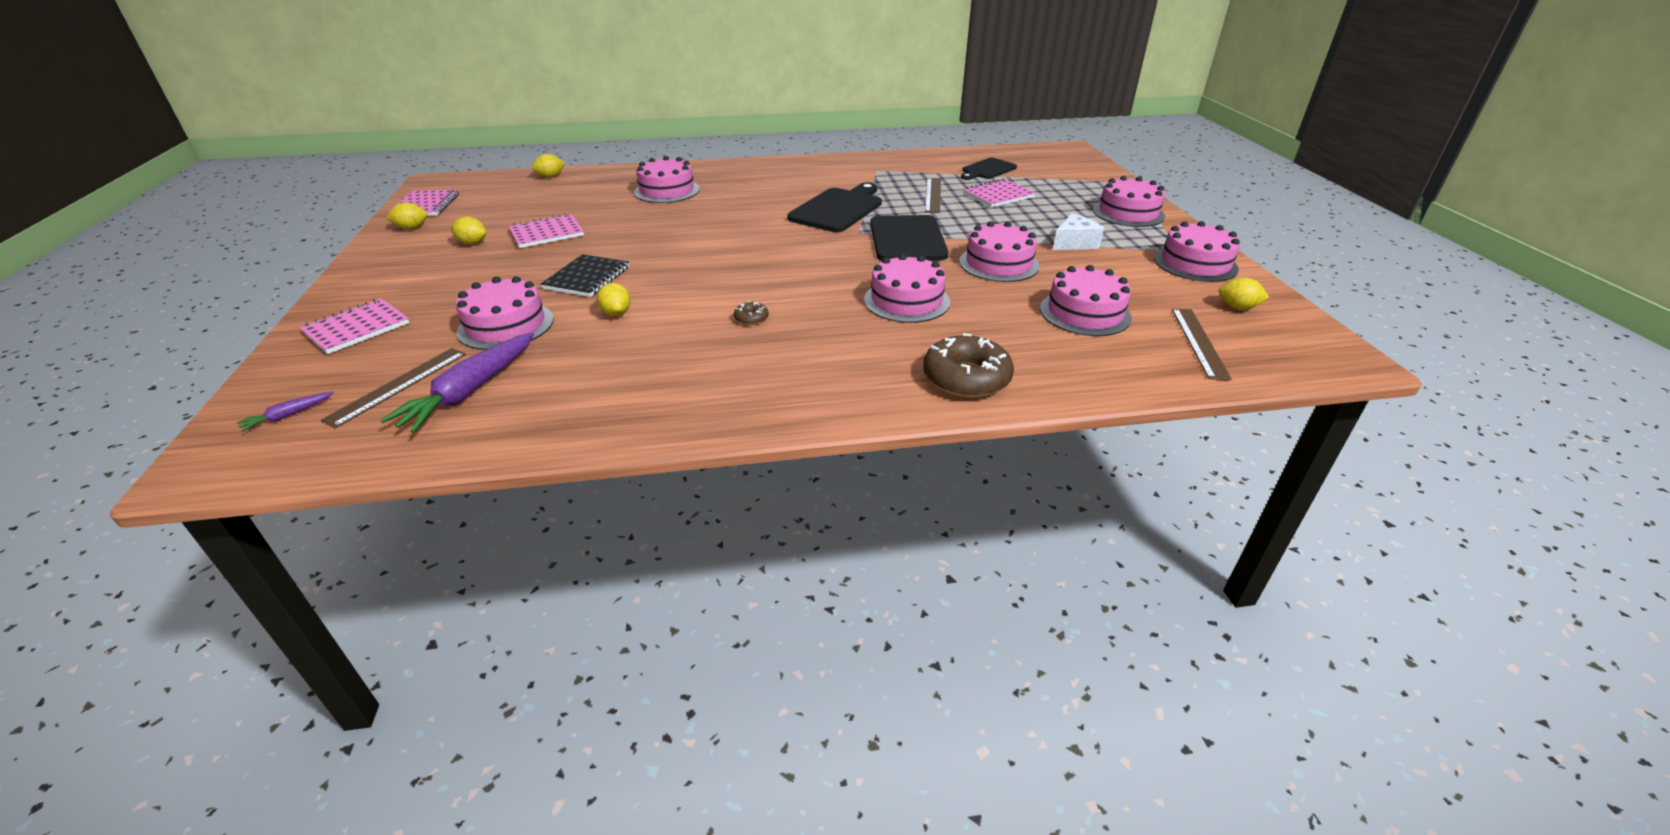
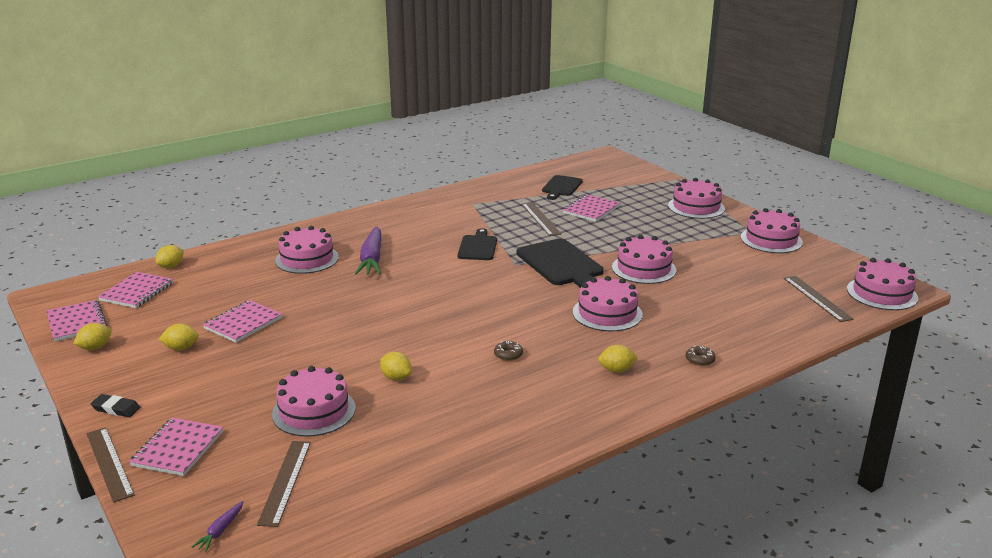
camera: 25 degrees left, 10 degrees down
(292, 326) = (109, 463): none -> brown ruler
(359, 281) = (116, 409): none -> black eraser
(471, 391) = (353, 468): purple carrot -> purple carrot (372, 259)
(499, 191) = (137, 292): none -> pink notebook
(587, 278) = (334, 354): black notebook -> none
(838, 209) = (478, 247): black cutting board -> black cutting board, size x0.62
(966, 378) = (700, 360): brown donut -> brown donut, size x0.44
(1074, 243) = (681, 240): white cheese -> none
(1085, 313) = (733, 294): pink cake -> pink cake (882, 293)
(1237, 307) = (820, 267): yellow lemon -> yellow lemon (616, 370)

